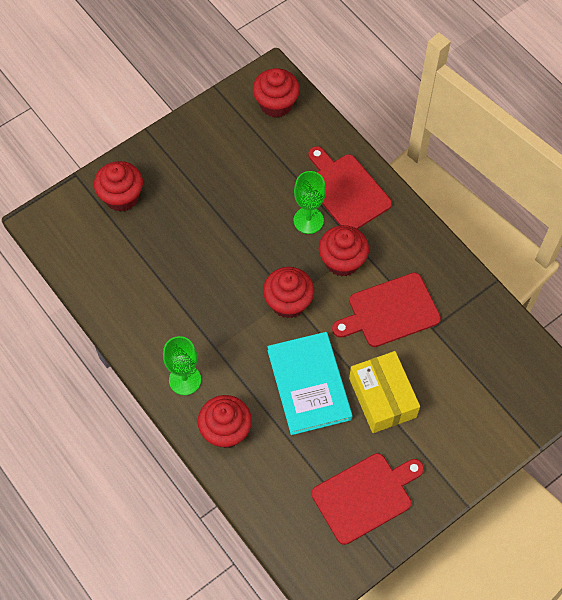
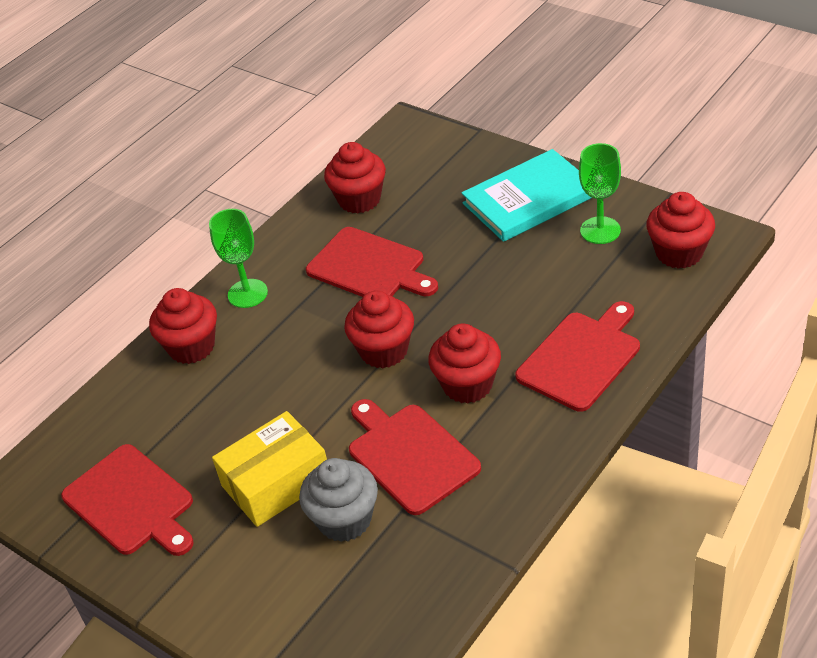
camera: 80 degrees right, 20 degrees down
(121, 197) = (467, 171): red cupcake -> red cupcake (359, 200)
(197, 290) = (369, 267): none -> red cutting board
(308, 220) = (515, 334): green goblet -> green goblet (600, 230)
(309, 384) = (273, 403): turquoise book -> turquoise book (529, 200)
(429, 363) = (344, 520): none -> grey cupcake

